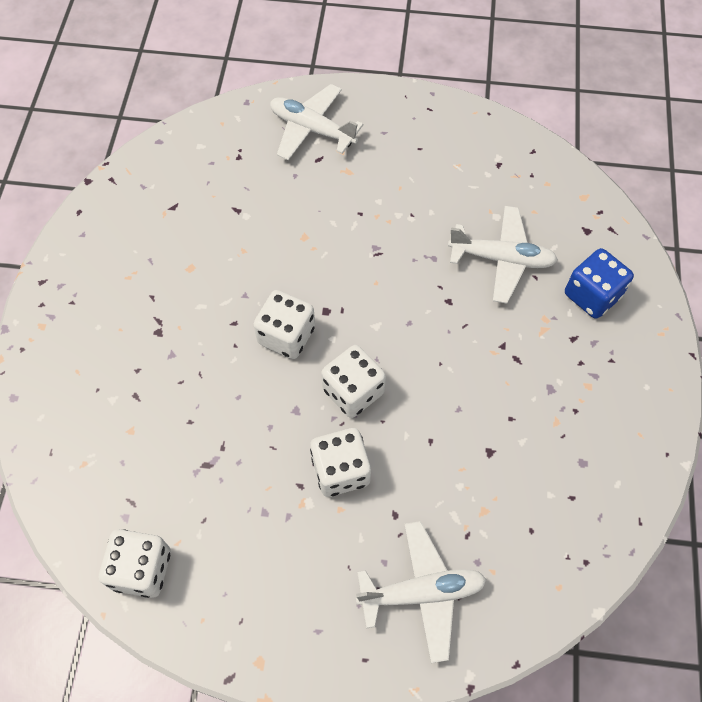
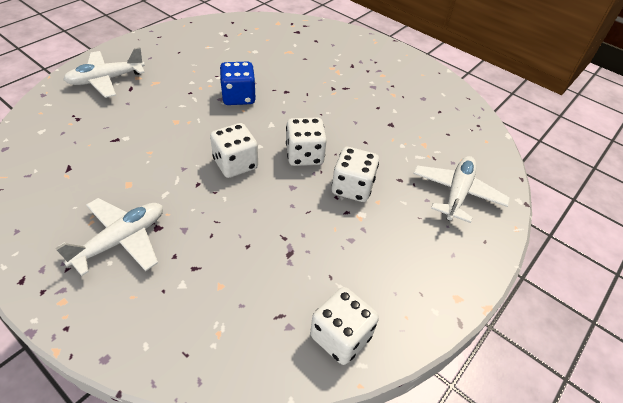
camera: 60 degrees left, 15 degrees down
(501, 259) = (282, 62): white plane -> white plane (121, 240)
(592, 295) = (334, 48): blue dice -> blue dice (238, 97)

